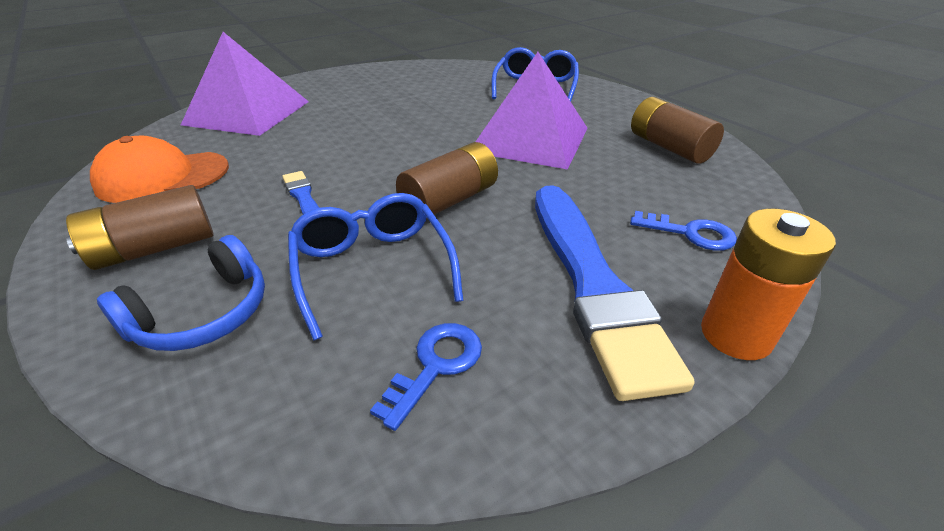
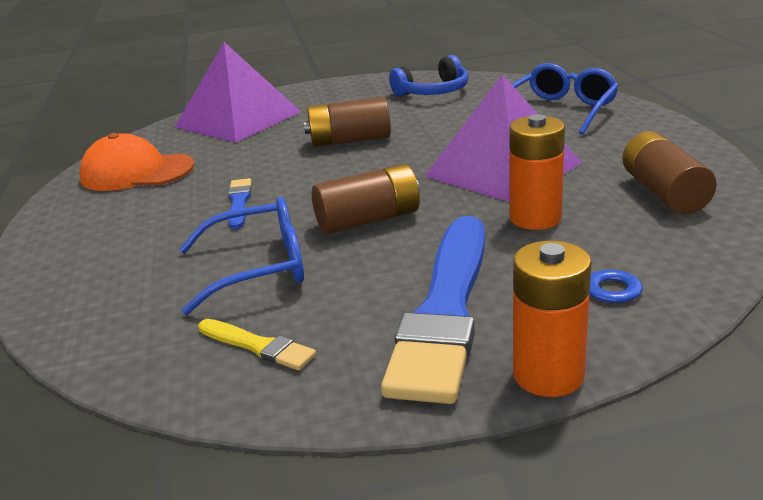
camera: 25 degrees right, 10 degrees down
(155, 248) = (103, 229): brown battery -> brown battery (349, 141)
(203, 314) = (112, 281): blue headphones -> blue headphones (433, 92)
(373, 268) = (258, 268): blue glasses -> blue glasses turned 75 degrees clockwise
(436, 365) = (258, 346): blue key -> yellow brush
(593, 180) = (535, 218): none -> orange battery

